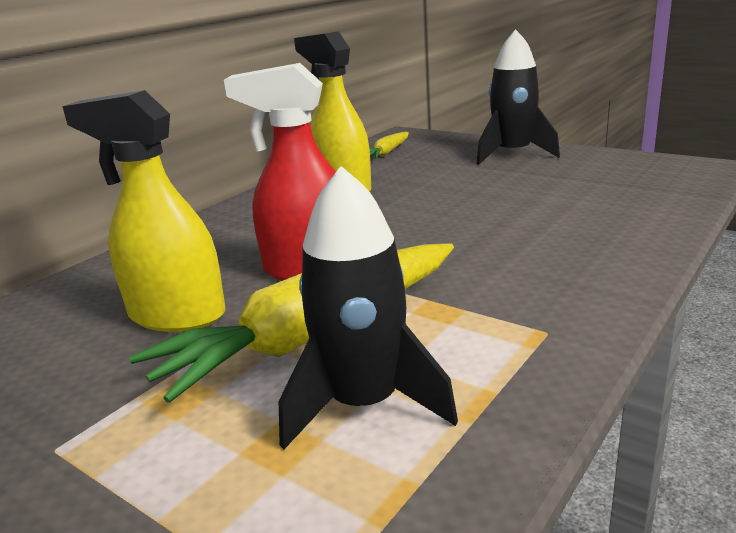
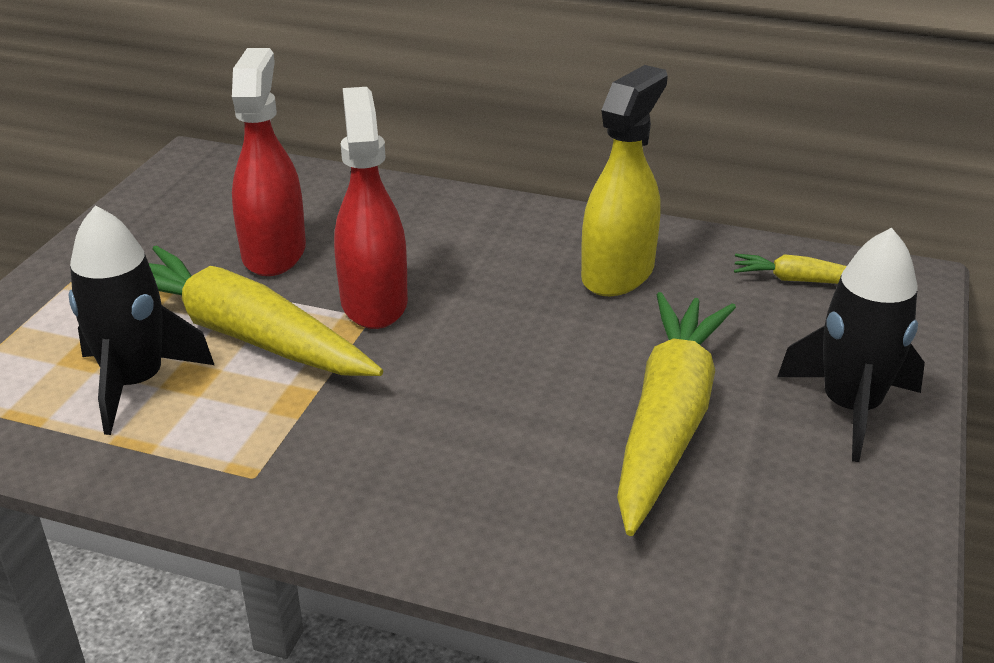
camera: 70 degrees right, 10 degrees up
(176, 315) = (274, 252): yellow spray bottle -> red spray bottle
(512, 190) = (668, 421): none -> yellow carrot

